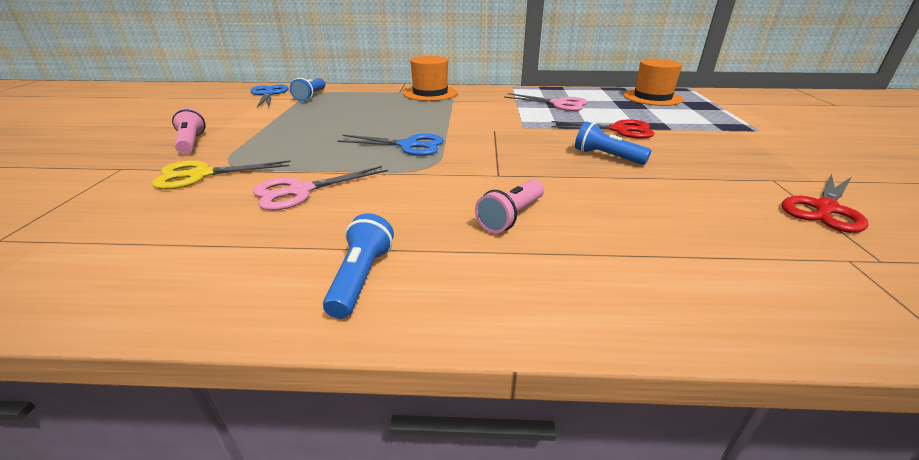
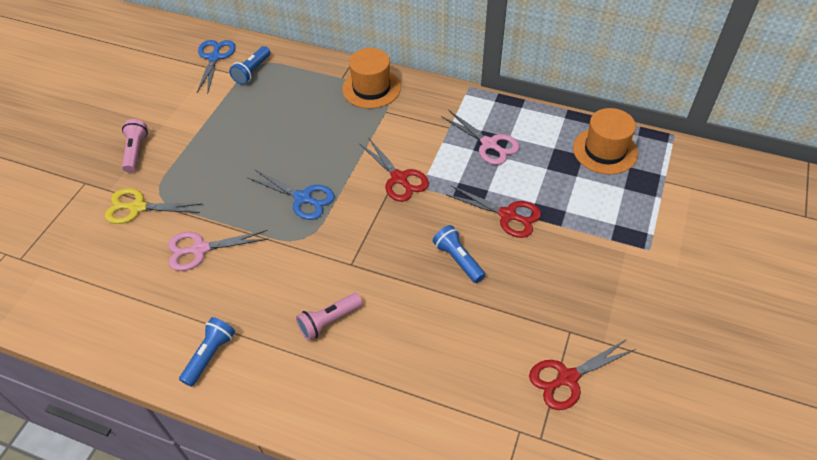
camera: 20 degrees right, 20 degrees up
(498, 125) = (399, 178): none -> red scissors

